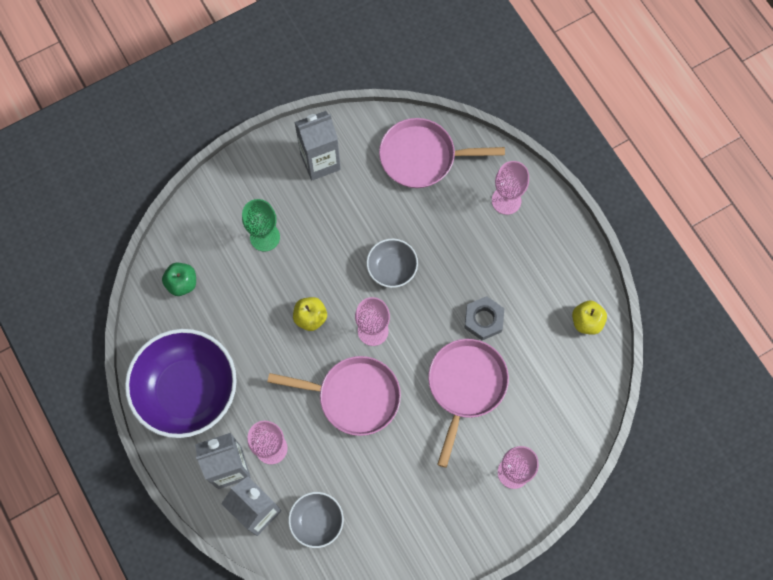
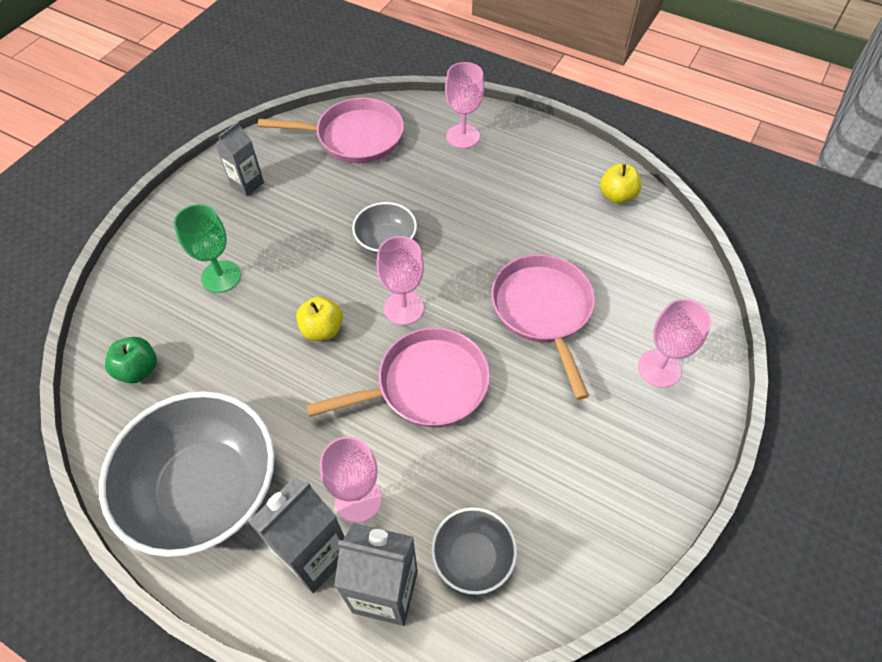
camera: 30 degrees left, 15 degrees down
(187, 390) = (205, 489): purple bowl -> grey bowl
(320, 162) = (247, 184): grey carton -> grey carton, size x0.63
(422, 157) = (354, 137): pink pan -> pink pan turned 150 degrees counterclockwise
(483, 320) = (515, 241): grey nut -> none

